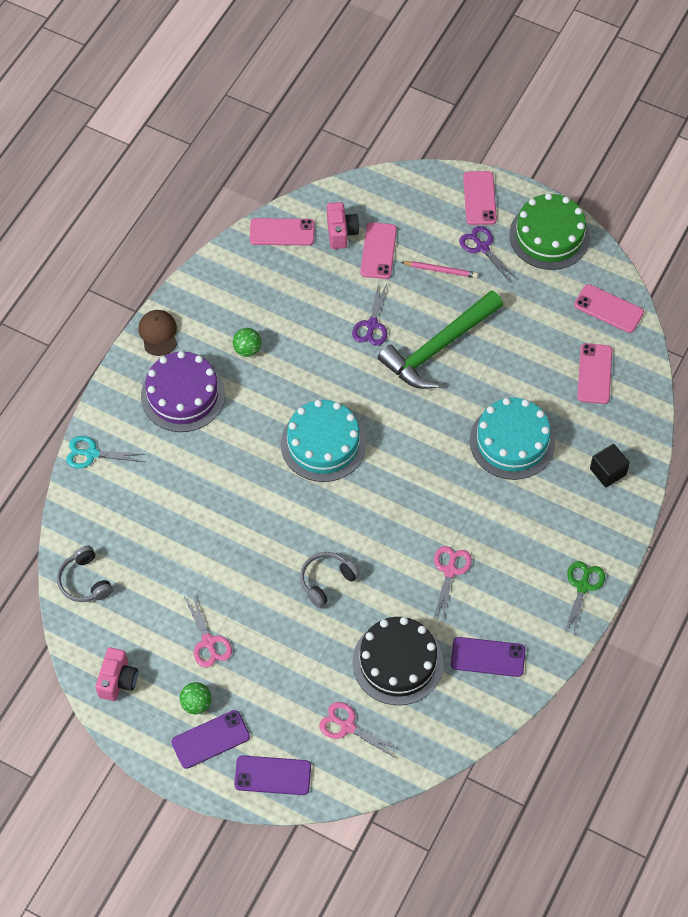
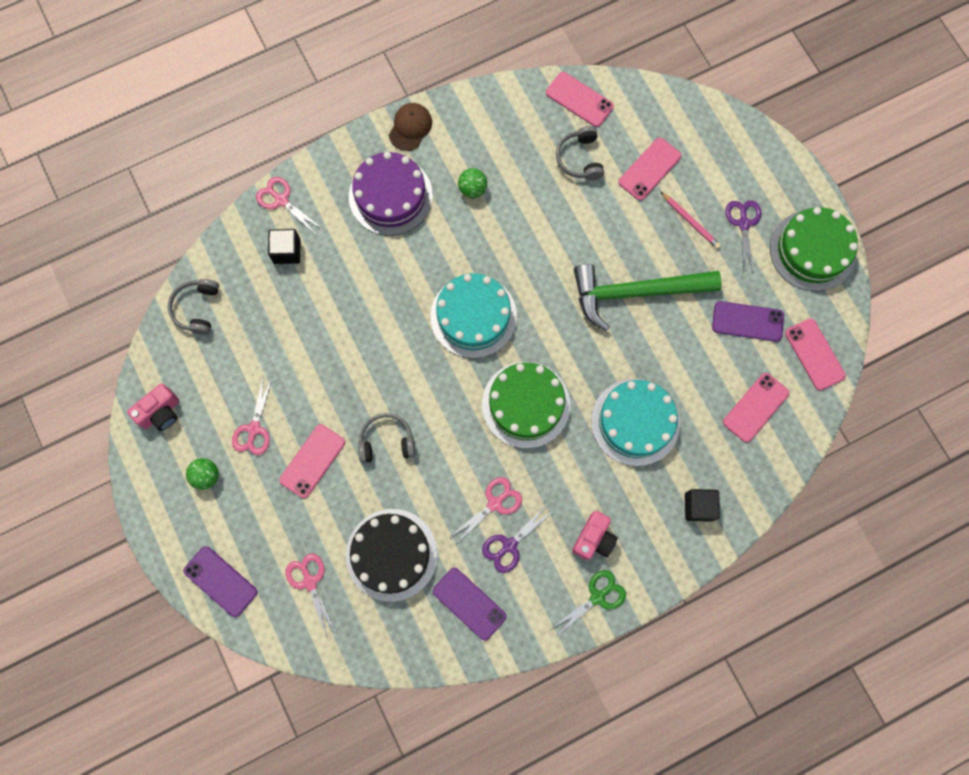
camera: 35 degrees right, 15 degrees up
(92, 454) = (281, 200): turquoise scissors -> pink scissors
(128, 490) = (287, 251): none -> black cube
(210, 739) = (195, 514): purple phone -> purple phone (747, 321)
(317, 275) = (580, 158): none -> grey headphones
(341, 233) = (629, 132): pink camera -> pink camera (594, 539)
(372, 325) = (593, 234): purple scissors -> purple scissors (509, 545)
(417, 482) = (526, 404): none -> green cake
(479, 198) = (775, 175): pink phone -> pink phone (312, 461)

